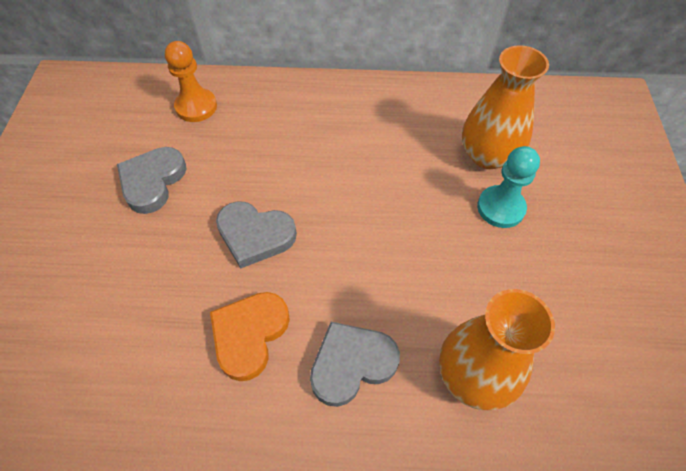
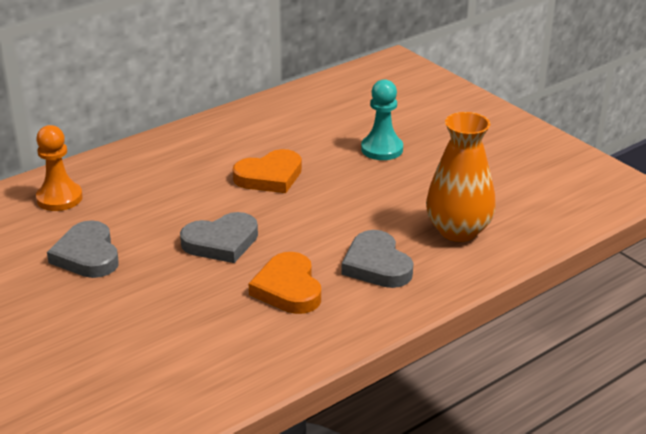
camera: 40 degrees left, 25 degrees down
(351, 364) = (377, 265): grey heart -> grey heart turned 45 degrees counterclockwise
(368, 180) = (270, 176): none -> orange heart
(488, 155) = (340, 127): orange vase -> none

